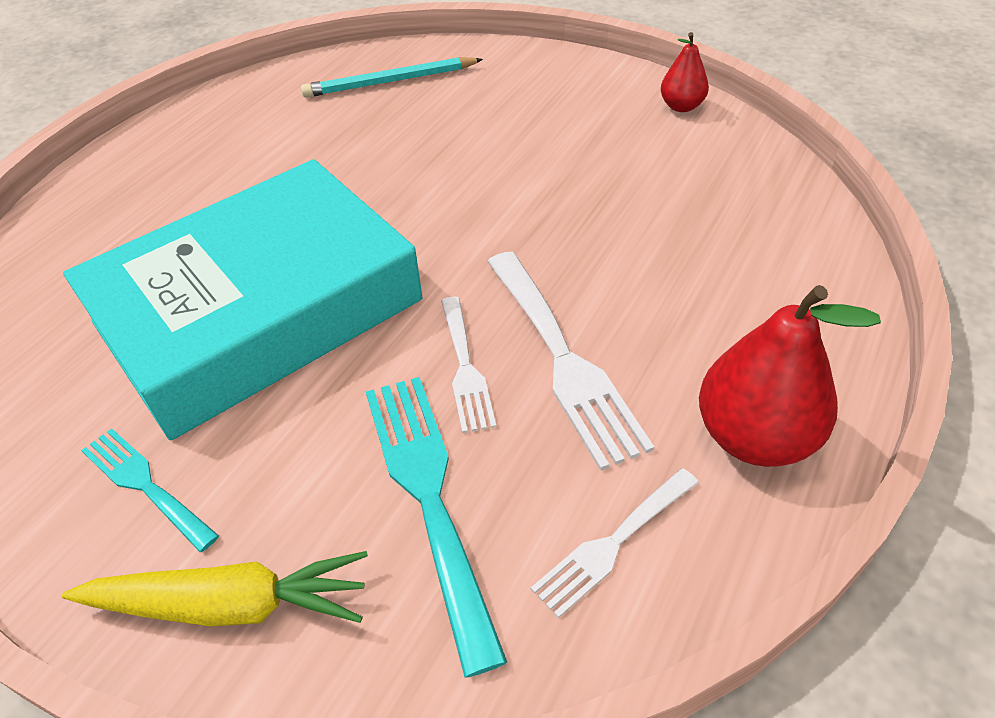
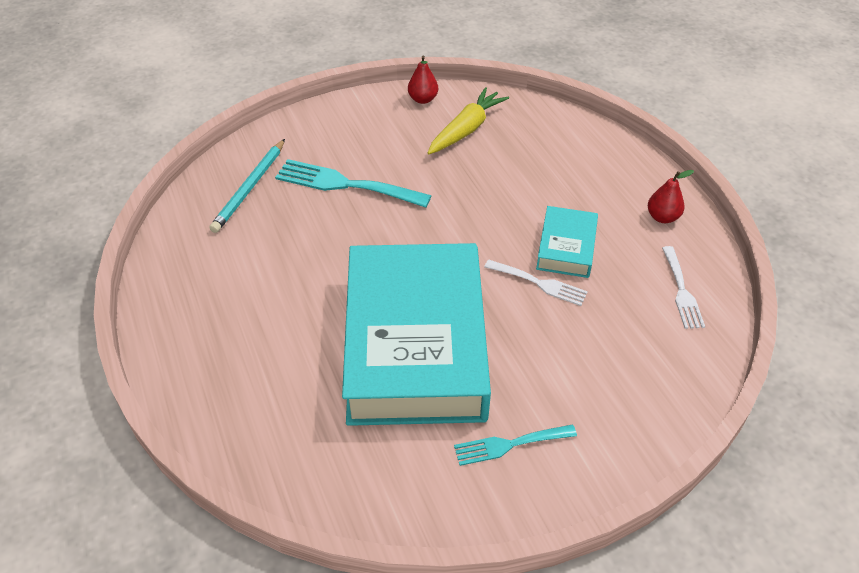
camera: 55 degrees left, 0 degrees up
(230, 604) = (616, 437): yellow carrot -> yellow carrot (466, 129)
(428, 496) = (609, 336): turquoise fork -> turquoise fork (345, 184)
(564, 360) = (566, 247): white fork -> turquoise book
(754, 437) = (662, 217): red pear -> red pear, size x0.55

